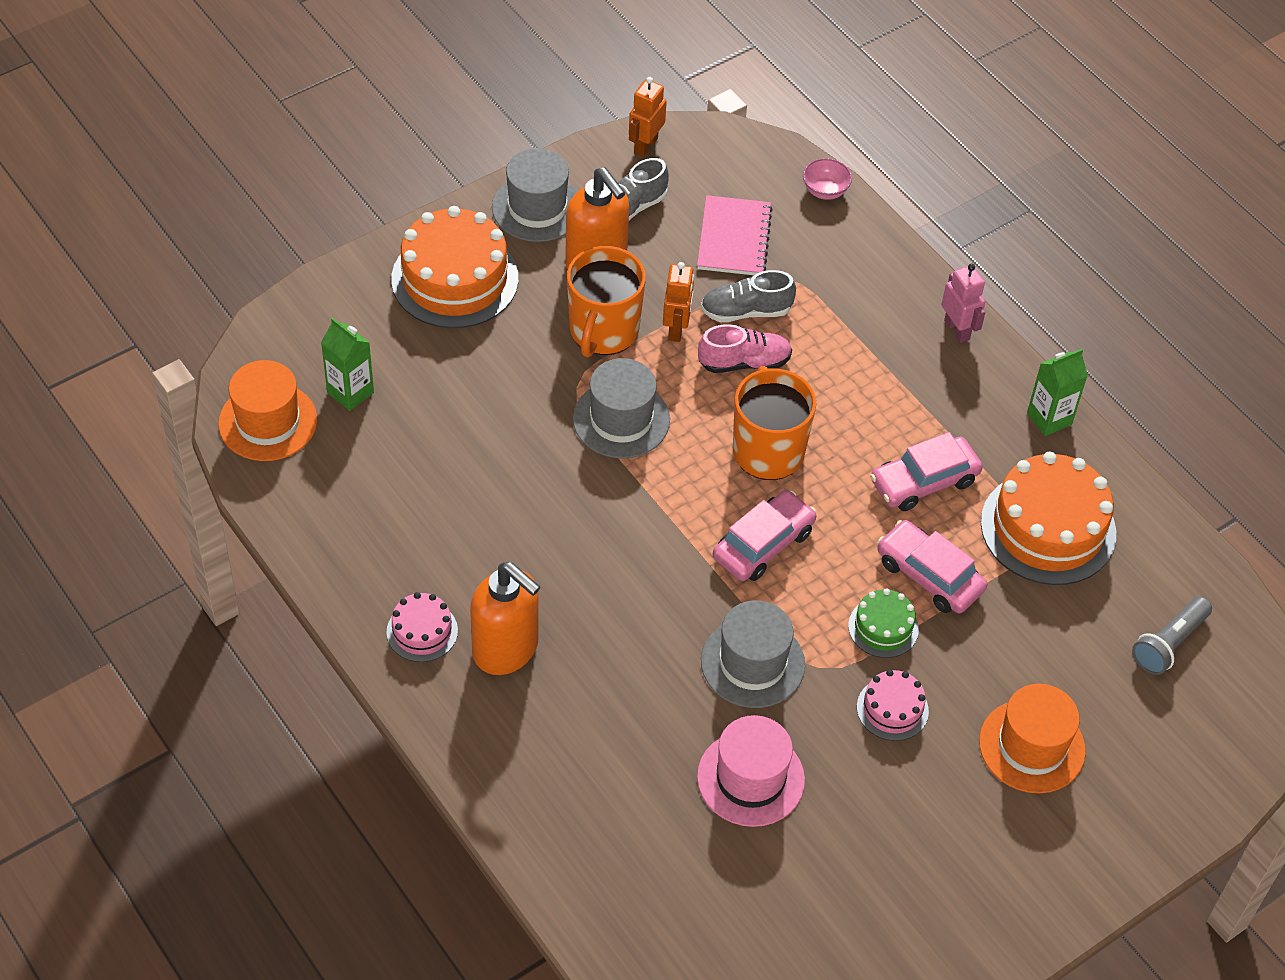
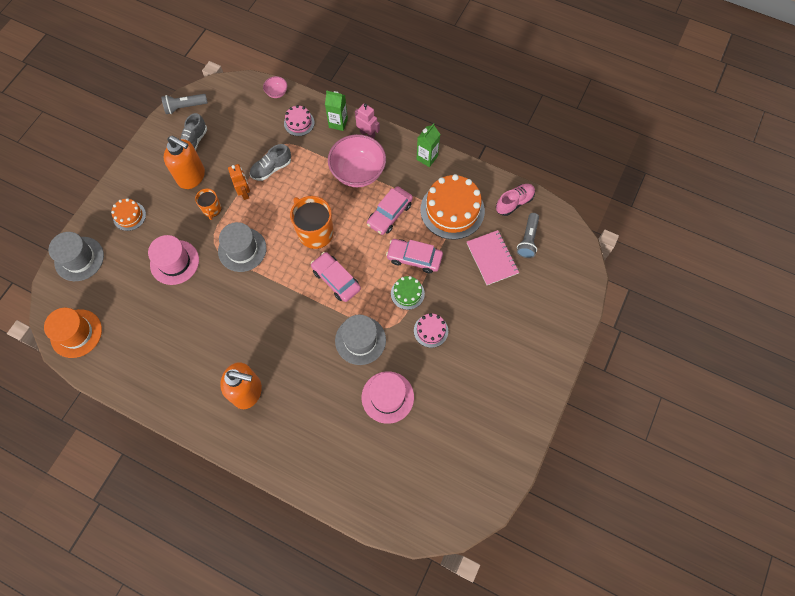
camera: 25 degrees left, 15 degrees up
(350, 392) = (109, 298): green carton -> green carton (338, 123)
(422, 631) = (204, 403): pink cake -> pink cake (299, 123)
(455, 279) = (129, 216): orange cake -> orange cake, size x0.50
(492, 386) = (174, 262): none -> pink hat
(537, 208) = (150, 161): grey hat -> grey hat (79, 259)
(603, 331) = (212, 209): orange mug -> orange mug, size x0.55
(645, 145) = (184, 107): orange robot -> grey flashlight
(733, 238) = (248, 135): pink notebook -> pink notebook (492, 258)
(744, 362) = (283, 194): pink shoe -> pink shoe (514, 203)
(763, 544) = (336, 279): pink car -> pink car turned 60 degrees counterclockwise
(903, 387) = (358, 172): none -> pink bowl
(1032, 746) = (497, 317): orange hat -> none

